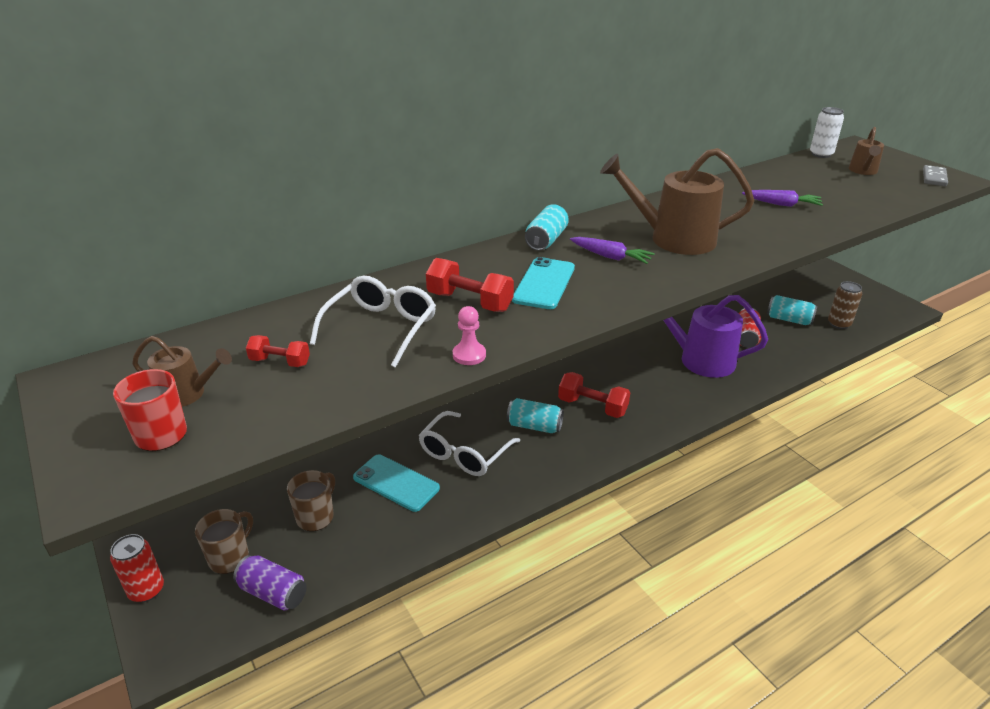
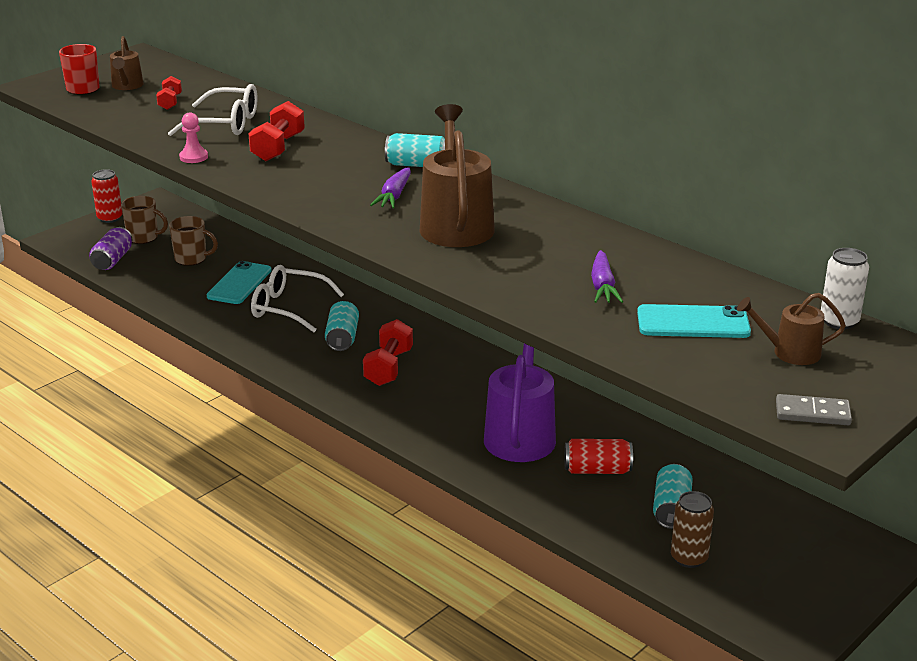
camera: 75 degrees right, 5 degrees down
(544, 284) = (323, 172): turquoise phone -> turquoise phone (693, 323)

